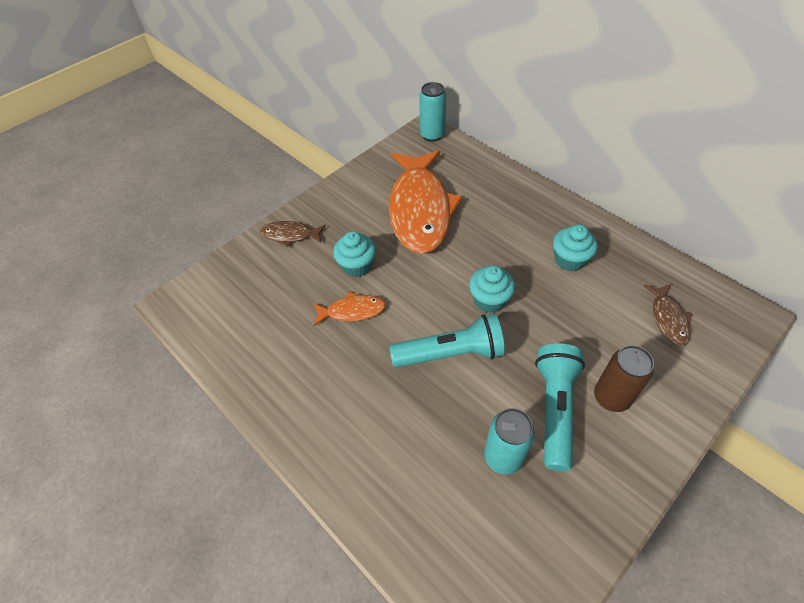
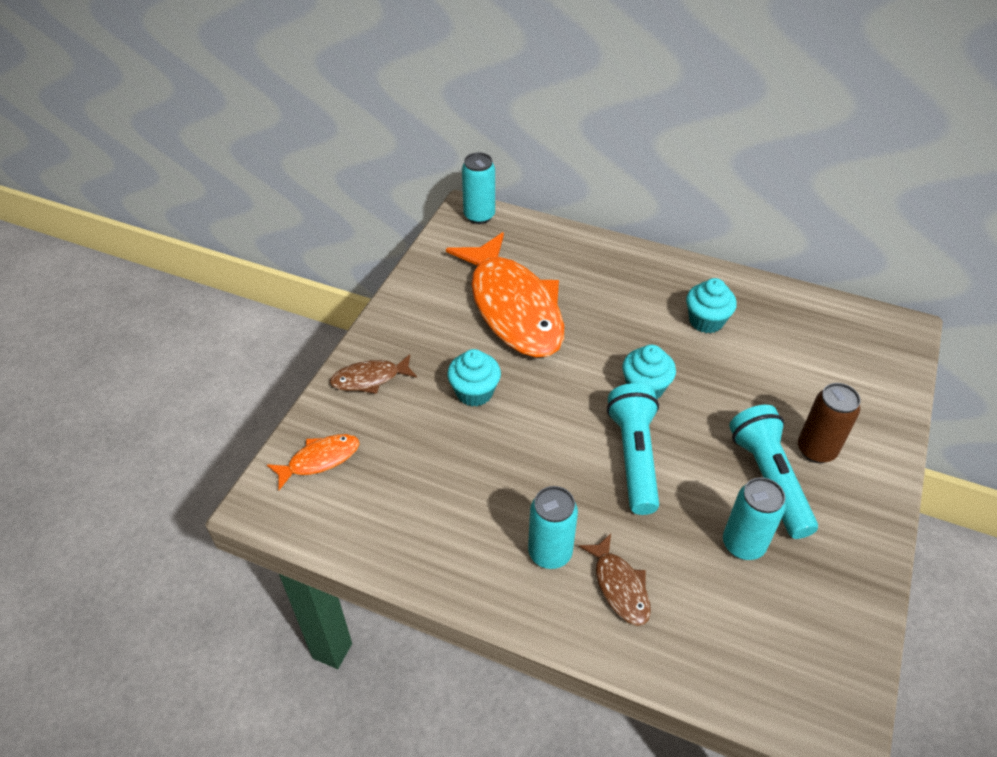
camera: 25 degrees left, 5 degrees down
(344, 408) = (550, 553): none -> turquoise can
(352, 311) = (498, 445): orange fish -> orange fish (319, 460)
(450, 353) = (634, 457): turquoise flashlight -> turquoise flashlight turned 60 degrees counterclockwise
(668, 319) = (831, 355): brown fish -> brown fish (619, 586)

